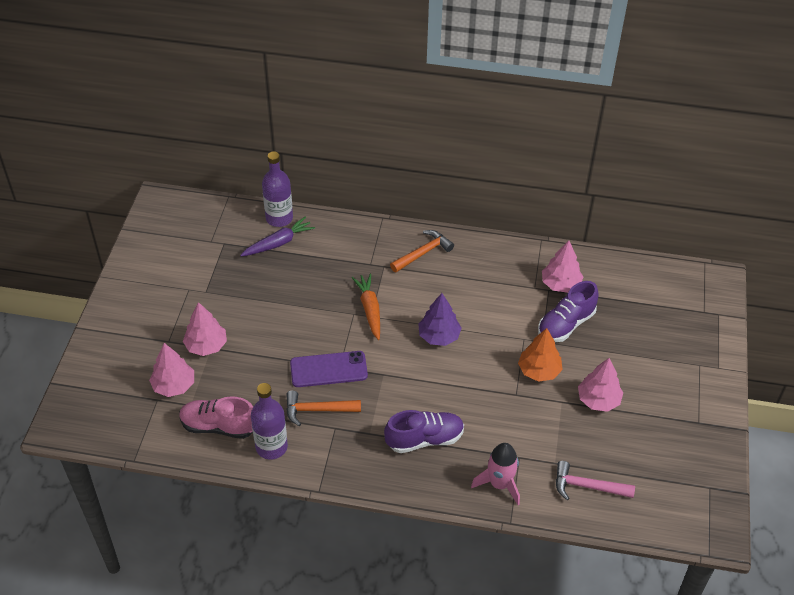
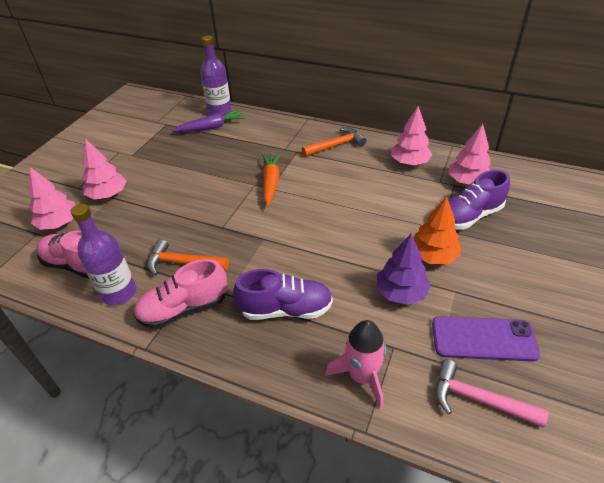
camera: 15 degrees right, 5 degrees down
(328, 369) = (211, 227): purple phone -> purple phone (483, 339)
(337, 452) = (184, 309): none -> pink shoe
(439, 336) = (331, 212): purple tree -> purple tree (400, 292)
(598, 400) = (500, 295): pink tree -> pink tree (409, 162)

